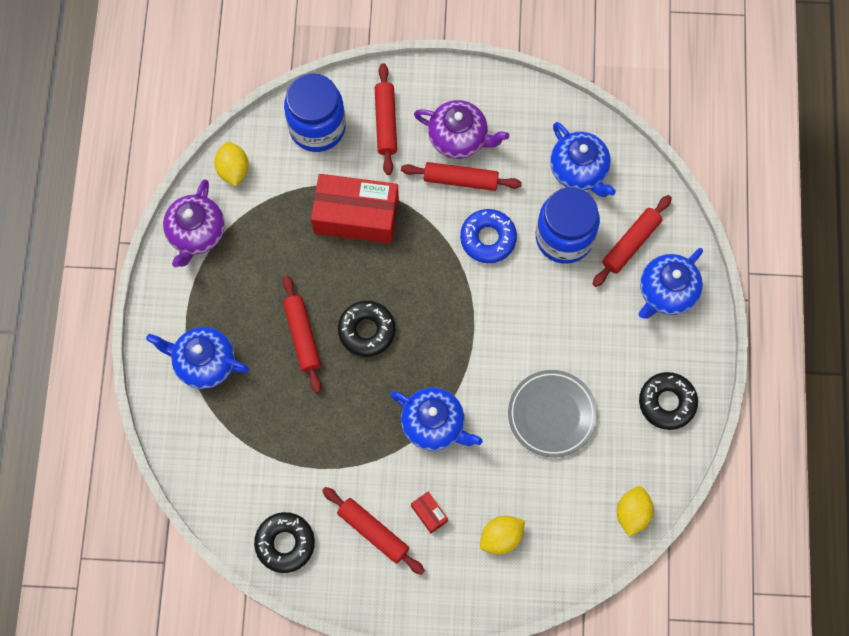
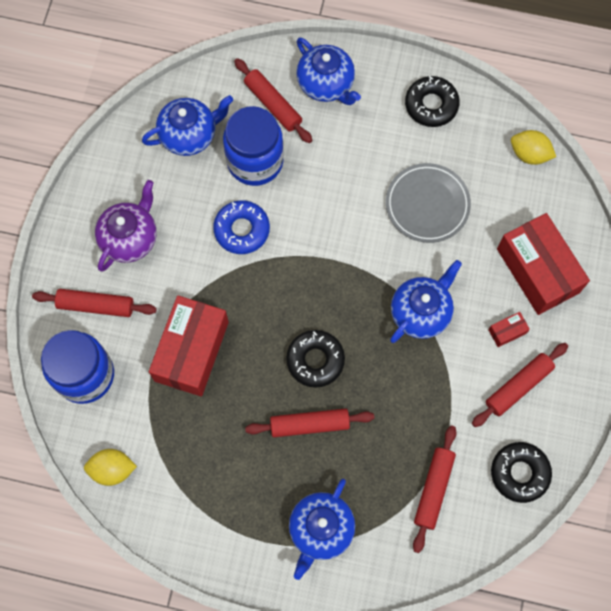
camera: 80 degrees left, 0 degrees up
(196, 233) = (176, 518): purple teapot -> none
(460, 180) = (175, 244): red rolling pin -> red rolling pin (433, 489)
(501, 537) = (537, 270): yellow lemon -> red box

